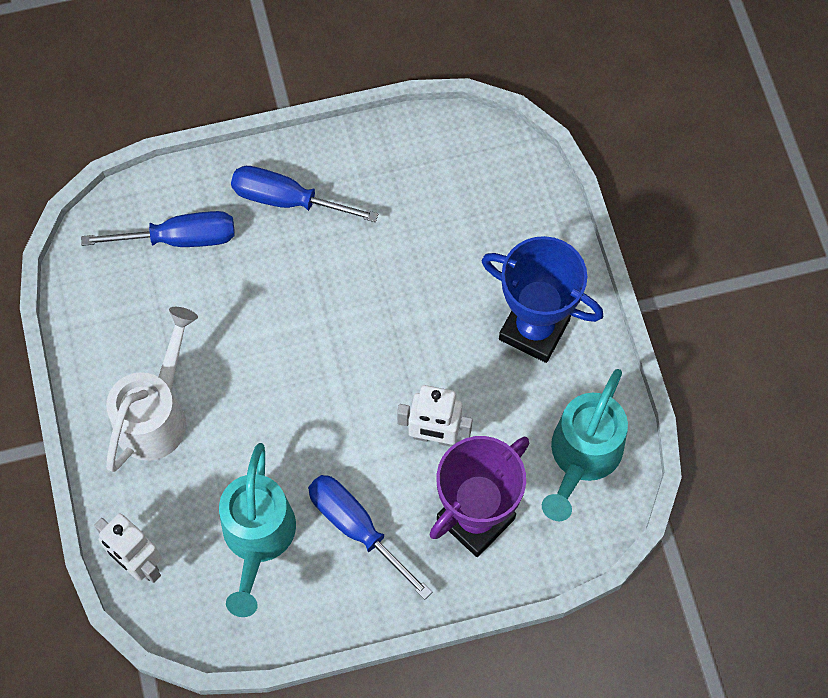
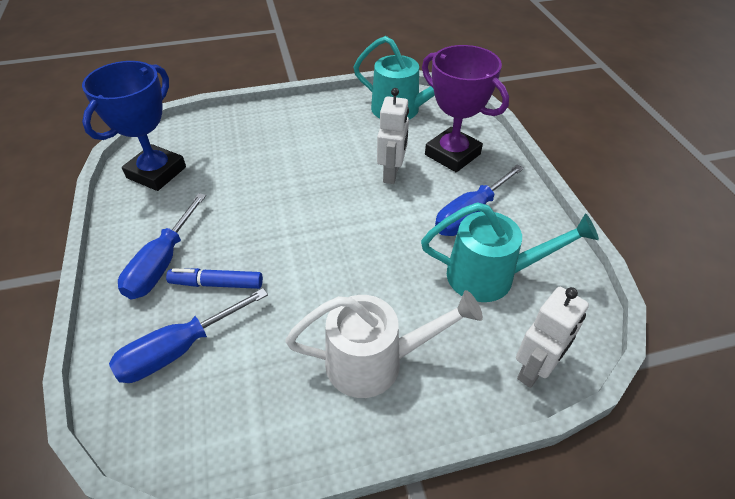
camera: 90 degrees left, 20 degrees down
(156, 414) = (376, 362): white watering can -> white watering can turned 150 degrees clockwise
(180, 239) = (179, 350): blue screwdriver -> blue screwdriver turned 120 degrees counterclockwise
(257, 257) = (216, 284): none -> blue marker
(534, 329) = (310, 127): blue trophy -> blue trophy (156, 172)

